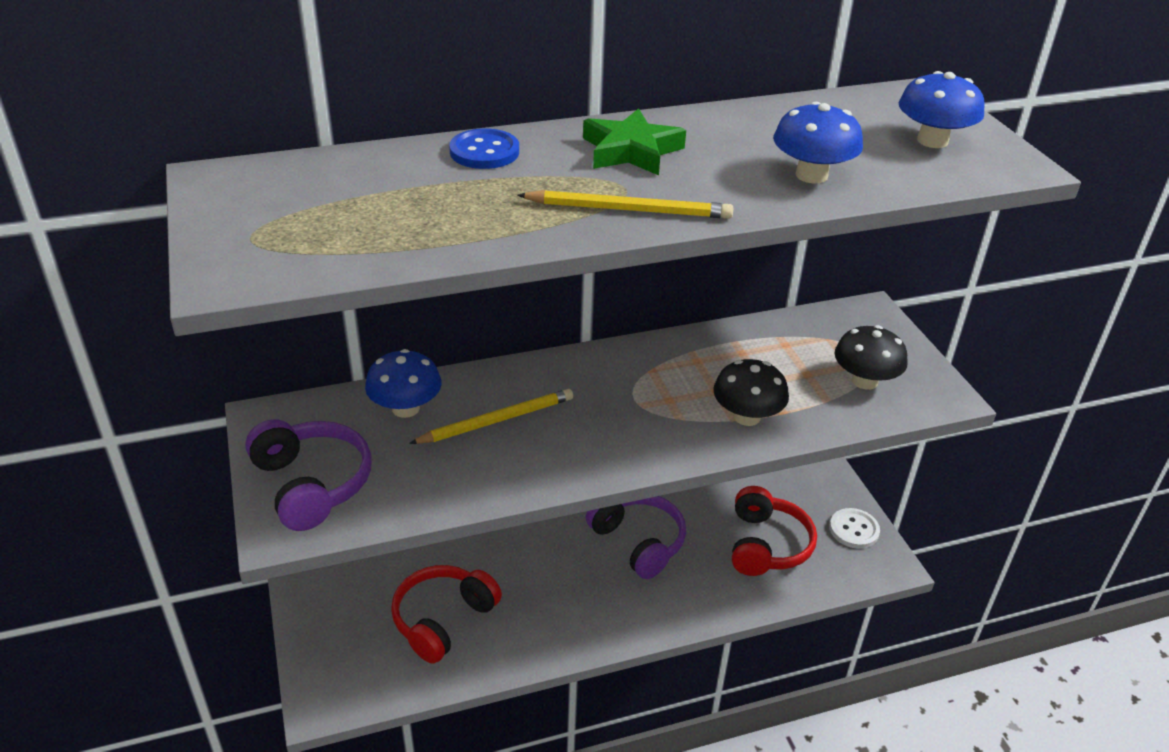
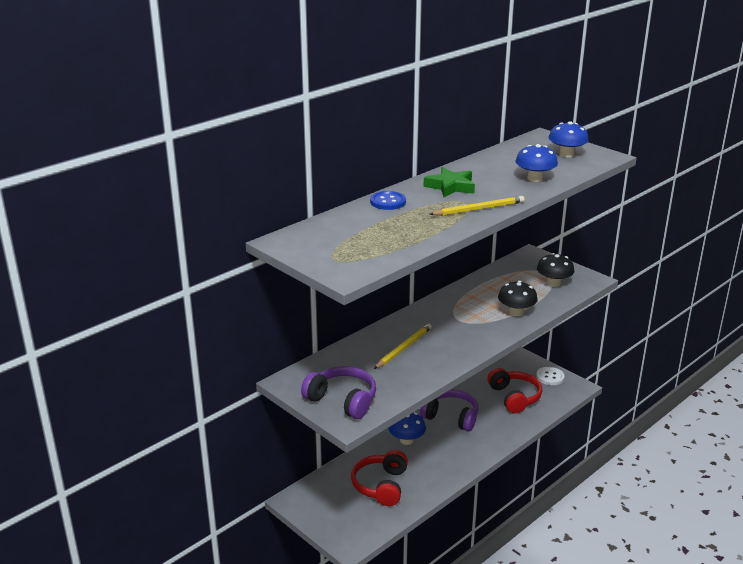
camera: 25 degrees left, 10 degrees down
(406, 408) = (353, 356): blue mushroom -> blue mushroom (406, 440)

